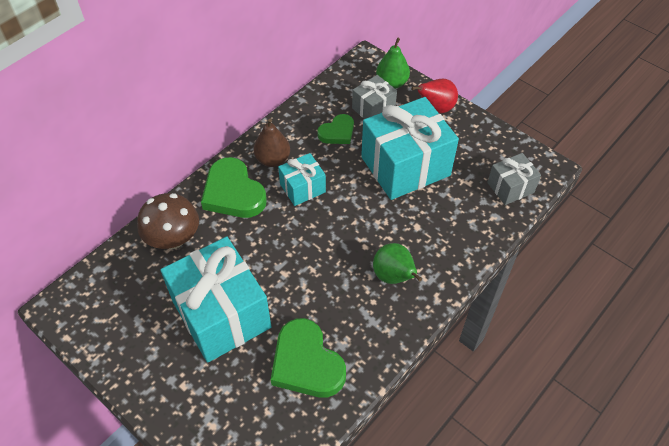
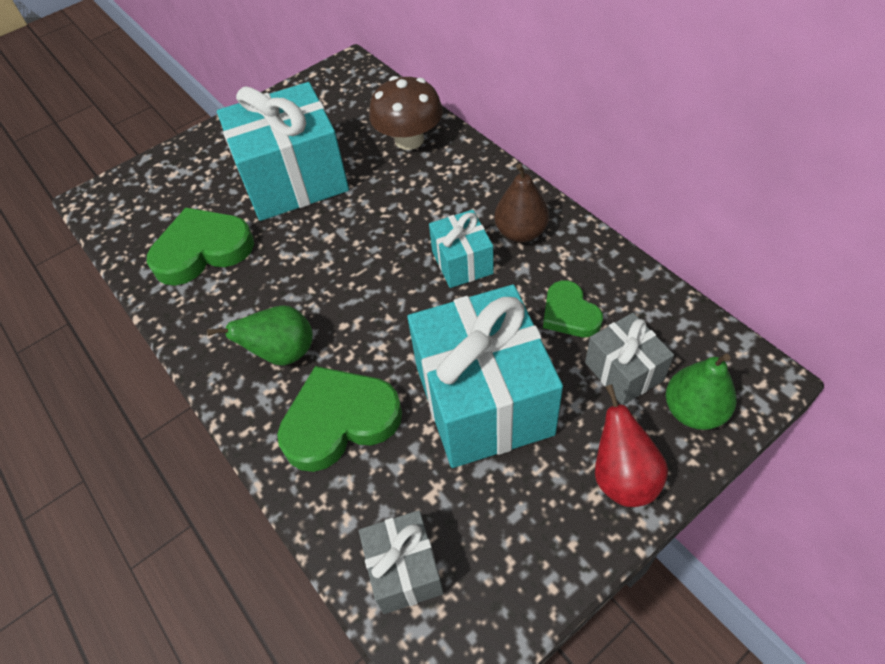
camera: 105 degrees right, 0 degrees up
(233, 193) = (468, 191): green heart -> green heart (339, 420)

